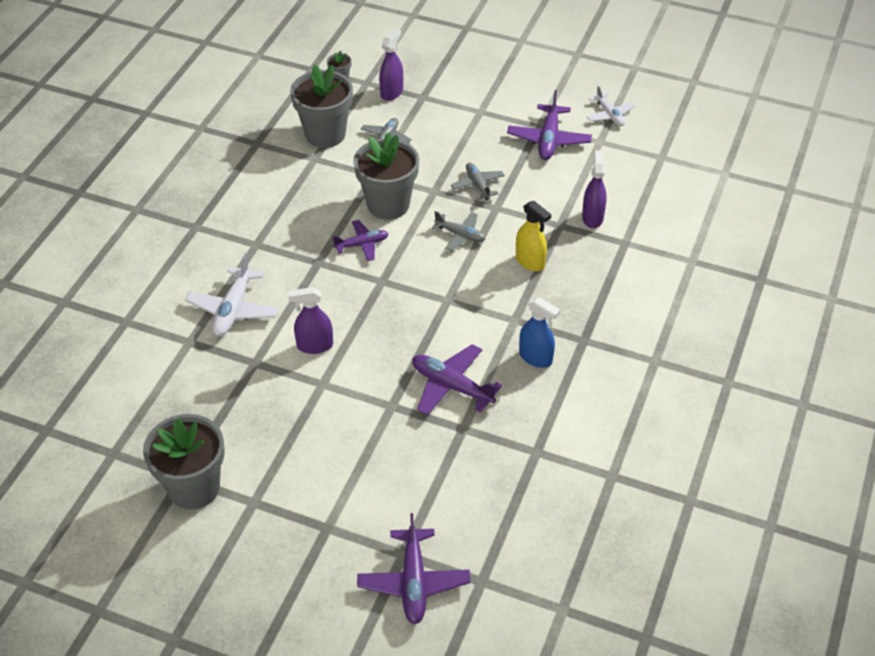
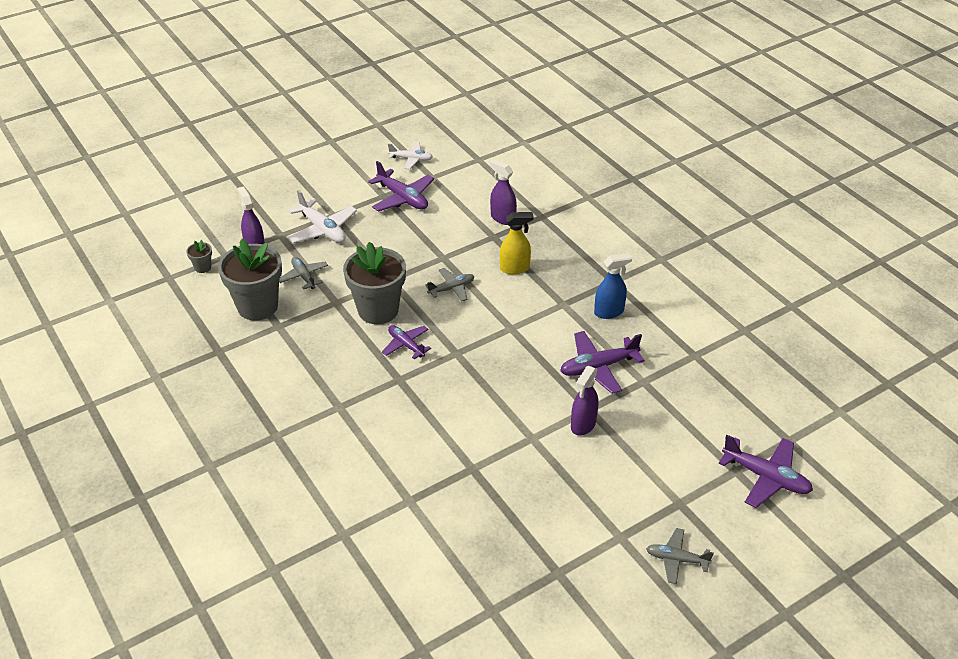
camera: 55 degrees left, 5 degrees down
(194, 488) = (575, 569): grey flower pot -> none
(233, 309) = (400, 455): white plane -> white plane (322, 229)
(314, 346) = (488, 423): purple spray bottle -> purple spray bottle (583, 424)
(362, 244) = (406, 345): purple plane -> purple plane turned 60 degrees counterclockwise
(478, 185) = (410, 254): grey plane -> grey plane (676, 559)

